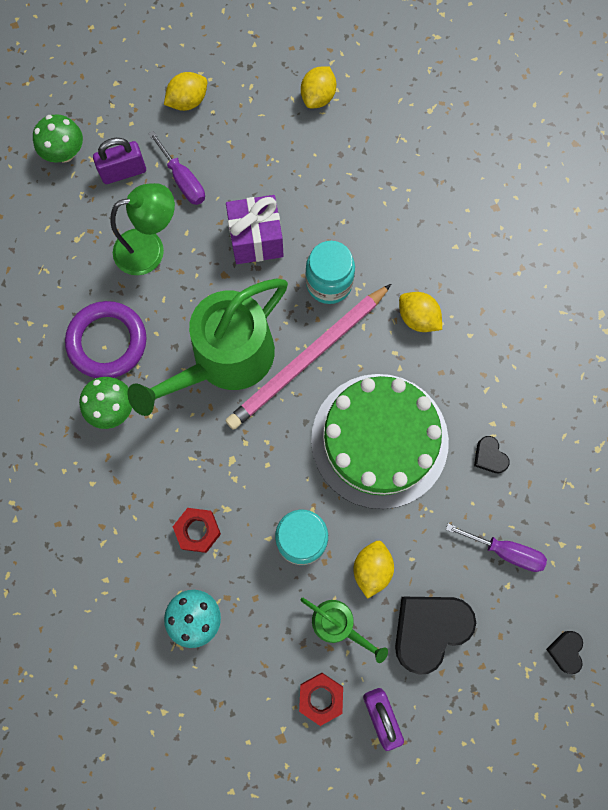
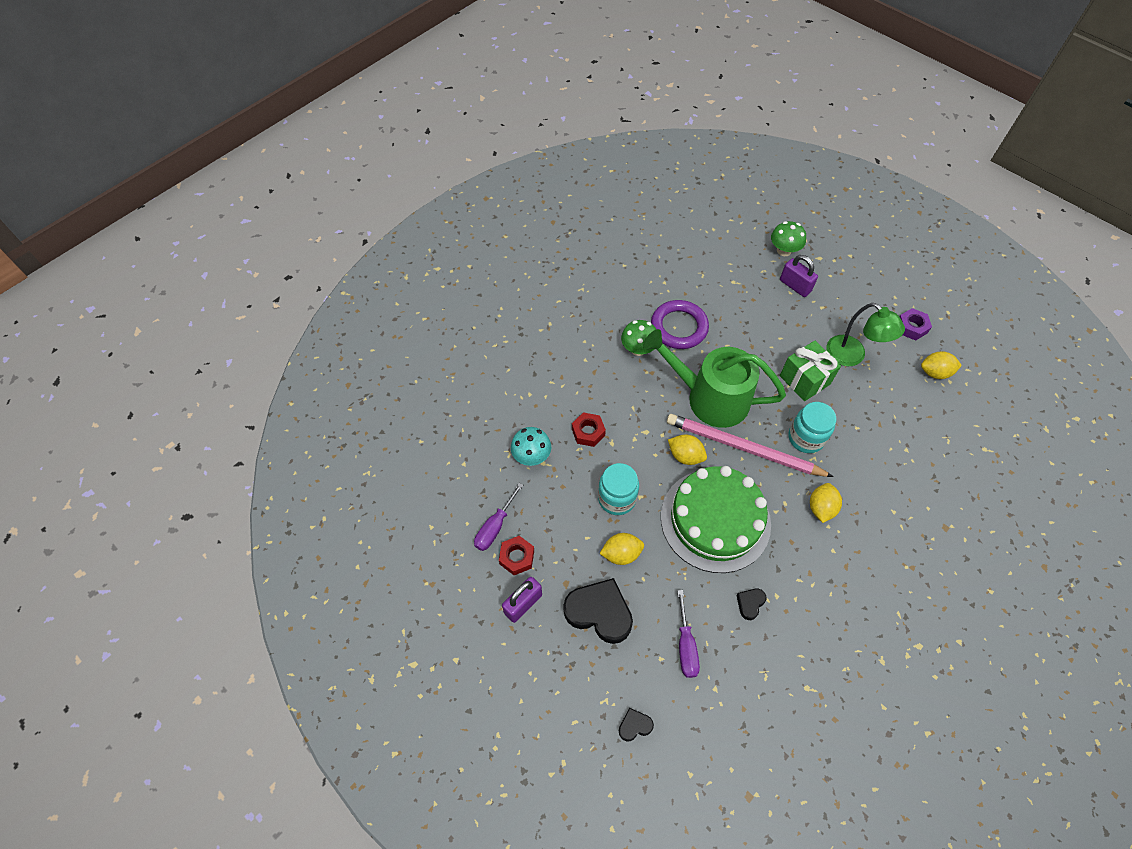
camera: 65 degrees right, 15 degrees down
(149, 249) = (755, 322): green lamp -> green lamp (852, 356)
(183, 180) = (814, 320): purple screwdriver -> purple screwdriver (495, 527)
(188, 101) = (869, 299): yellow lemon -> yellow lemon (685, 456)
(249, 82) = (911, 327): none -> purple nut
(256, 239) = (804, 380): purple gift -> green gift
(338, 625) = (571, 547): green watering can -> none

